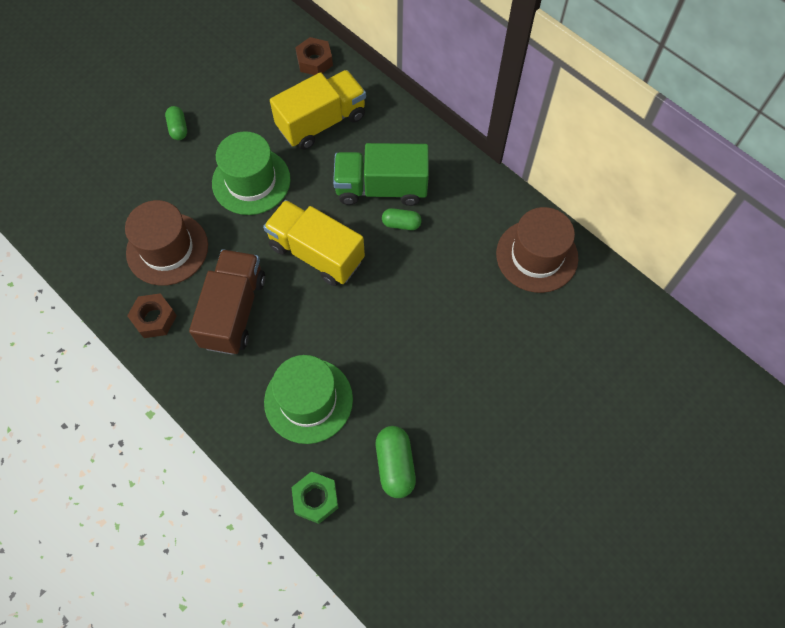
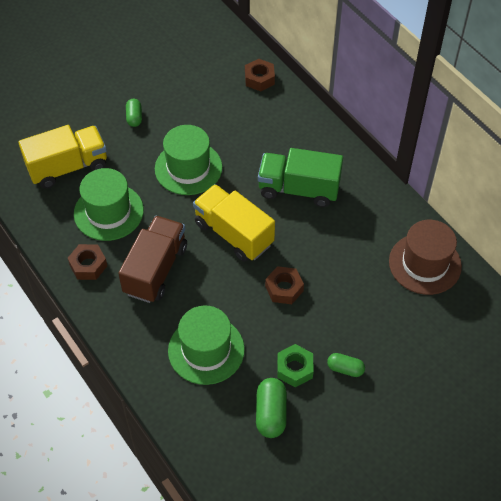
camera: 10 degrees right, 10 degrees down
(167, 249) = (108, 212): brown hat -> green hat
(315, 499) = (198, 429): green nut -> green nut (294, 368)
(321, 122) = (256, 129): yellow truck -> yellow truck (68, 167)
(385, 311) = (284, 288): none -> brown nut
(401, 224) = (311, 220): green capsule -> green capsule (345, 369)

